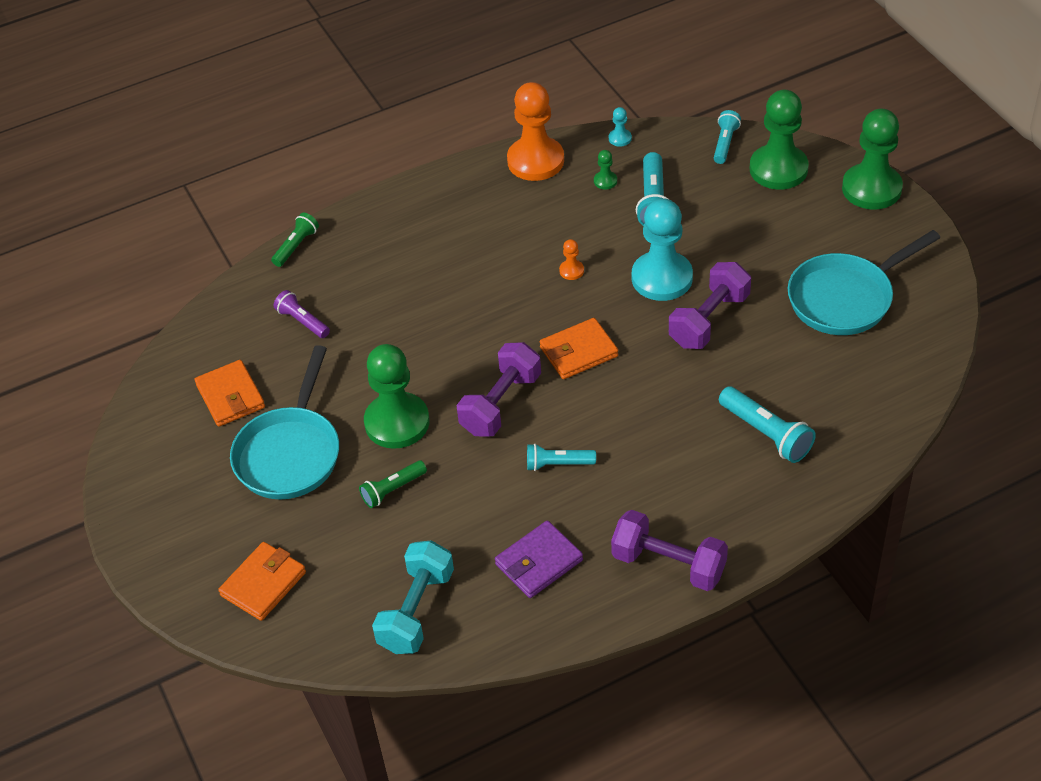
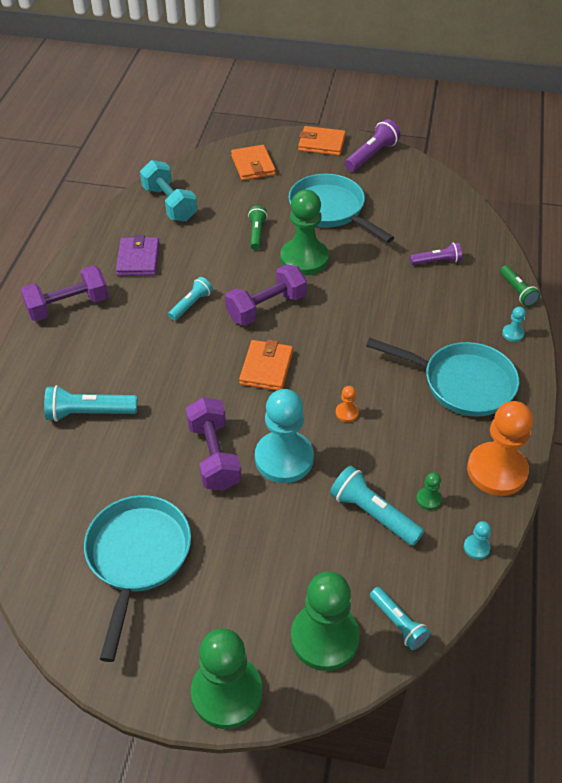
camera: 125 degrees right, 0 degrees up
(142, 482) = (371, 155): none -> purple flashlight
(230, 396) = (402, 208): orange wallet -> orange wallet (321, 144)
(362, 222) = (512, 334): none -> turquoise pawn
(460, 223) = (462, 383): none -> turquoise pan
(501, 404) = (266, 307): purple dumbbell -> purple dumbbell turned 75 degrees clockwise

